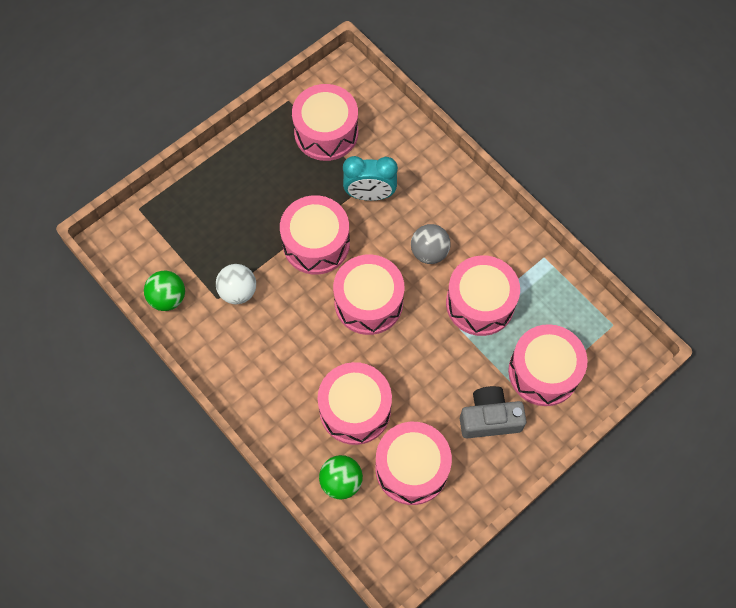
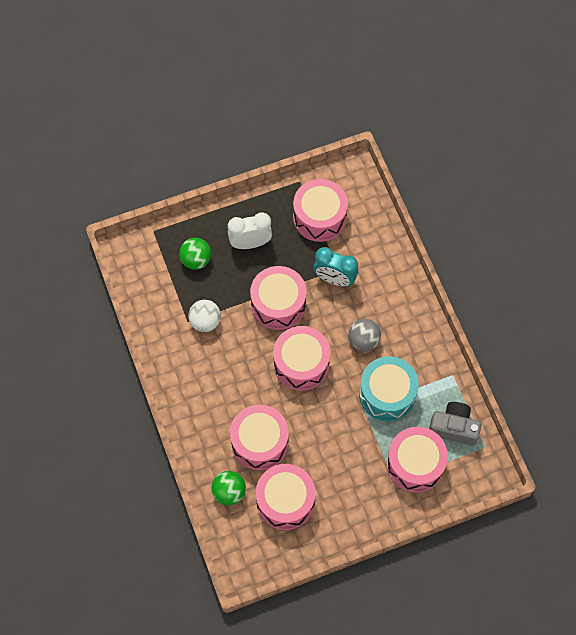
camera: 20 degrees right, 0 degrees up
(168, 298) = (151, 309): green ball -> green ball (196, 260)
(257, 186) = (250, 243): none -> white clock
(480, 303) = (387, 394): pink drum -> turquoise drum
(489, 418) = (359, 484): grey camera -> grey camera (453, 428)

